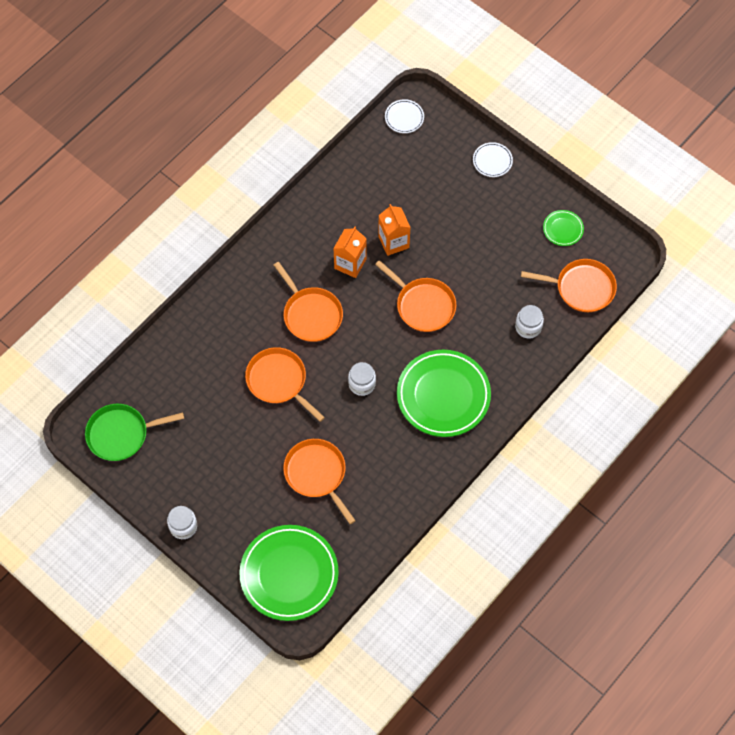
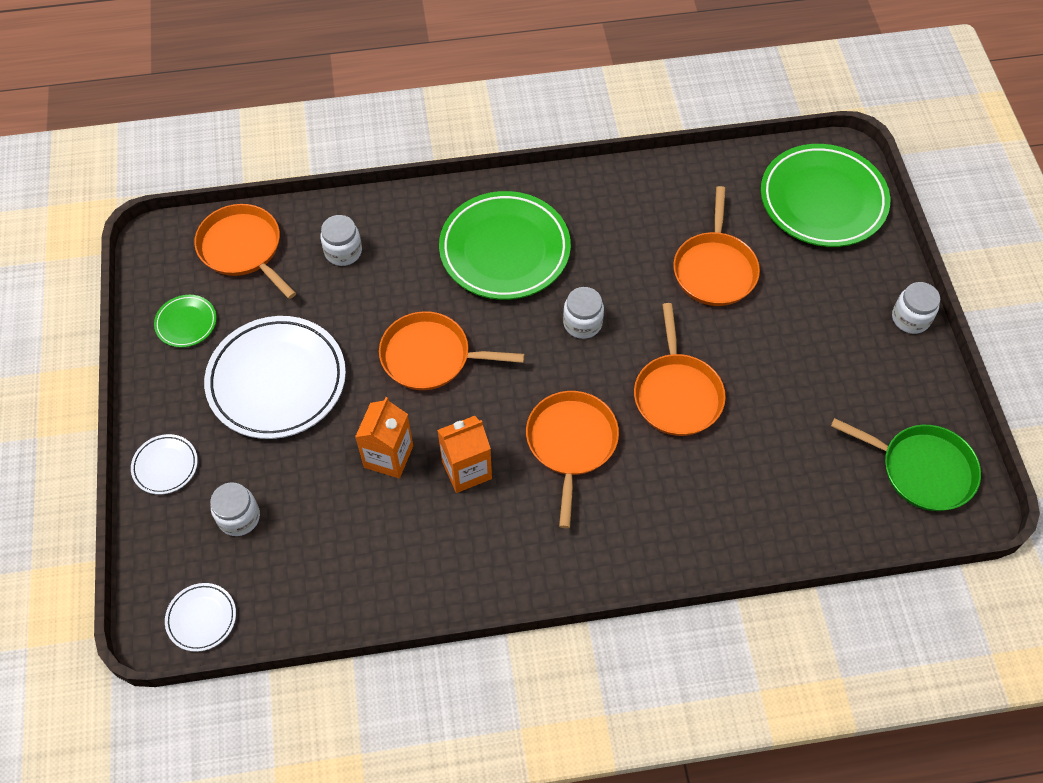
camera: 140 degrees left, 5 degrees down
(423, 305) = (430, 356): orange pan -> orange pan turned 75 degrees counterclockwise
(433, 166) = (239, 517): none -> white jar
(485, 236) = (277, 381): none -> white plate

